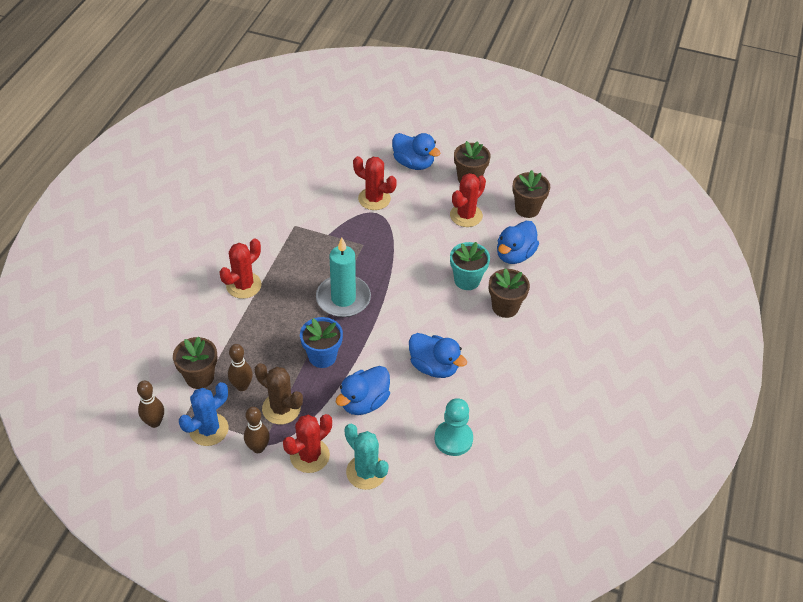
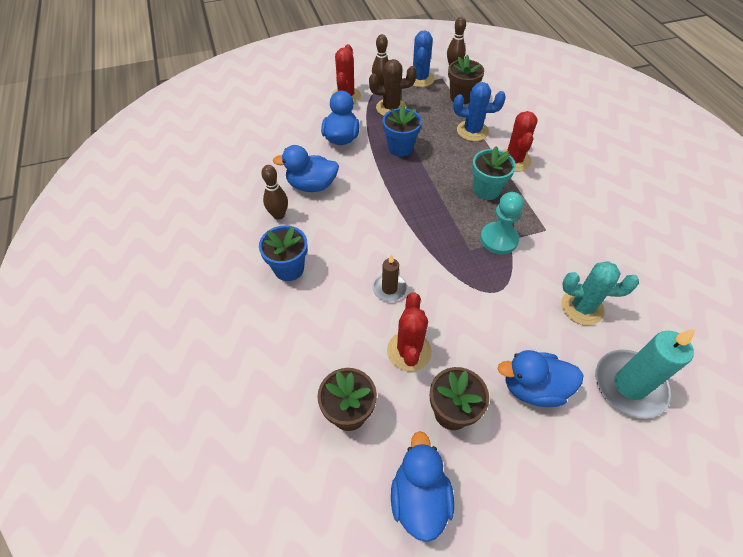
camera: 145 degrees right, 5 degrees up
(239, 333) = (472, 131): none -> blue cactus
(242, 386) = (430, 106): brown bowling pin -> brown bowling pin (279, 215)
(343, 298) = (432, 194): turquoise candle -> turquoise candle (629, 385)
(366, 472) = (303, 105): turquoise cactus -> turquoise cactus (582, 307)
(374, 199) = (517, 306): red cactus -> none
(445, 254) = (389, 288): none -> brown candle
(453, 439) = (259, 149): turquoise pawn -> turquoise pawn (498, 239)
(467, 280) = (345, 274): turquoise flower pot -> turquoise flower pot (486, 190)
(505, 307) = (289, 269): brown flower pot -> blue flower pot
(514, 255) = (319, 334): blue duck -> blue duck (419, 497)

